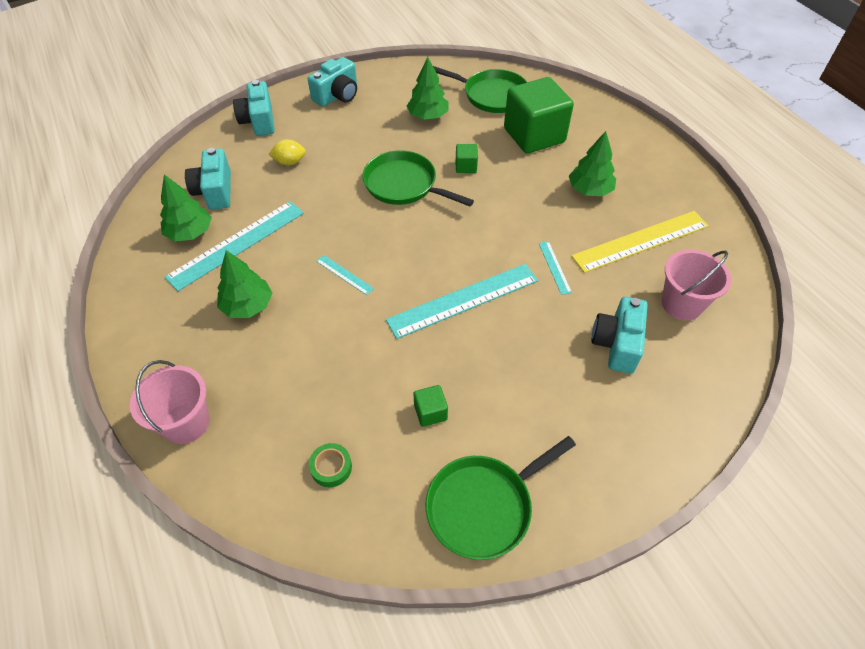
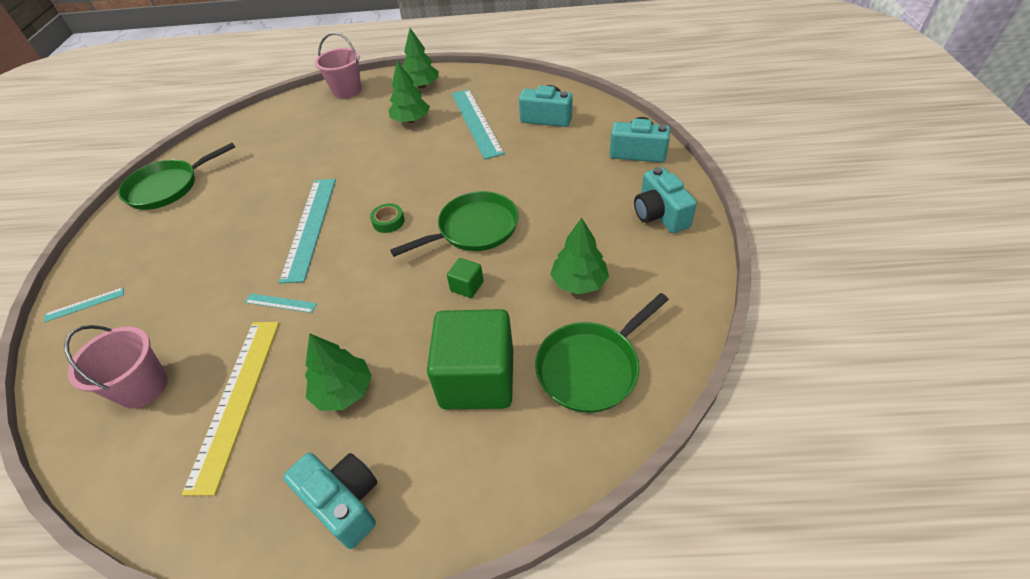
camera: 120 degrees right, 5 degrees down
(190, 232) = (506, 103): green tree -> green tree (422, 86)
(289, 162) = (559, 162): yellow lemon -> none
(331, 467) = (261, 135): green tape -> green tape (388, 221)
(344, 274) = (398, 168): turquoise ruler -> turquoise ruler (85, 304)
(430, 412) = (245, 182): green cube -> none
(483, 506) = (167, 187): green pan -> green pan turned 120 degrees counterclockwise
(616, 344) = (171, 309): turquoise camera -> turquoise camera (344, 502)

